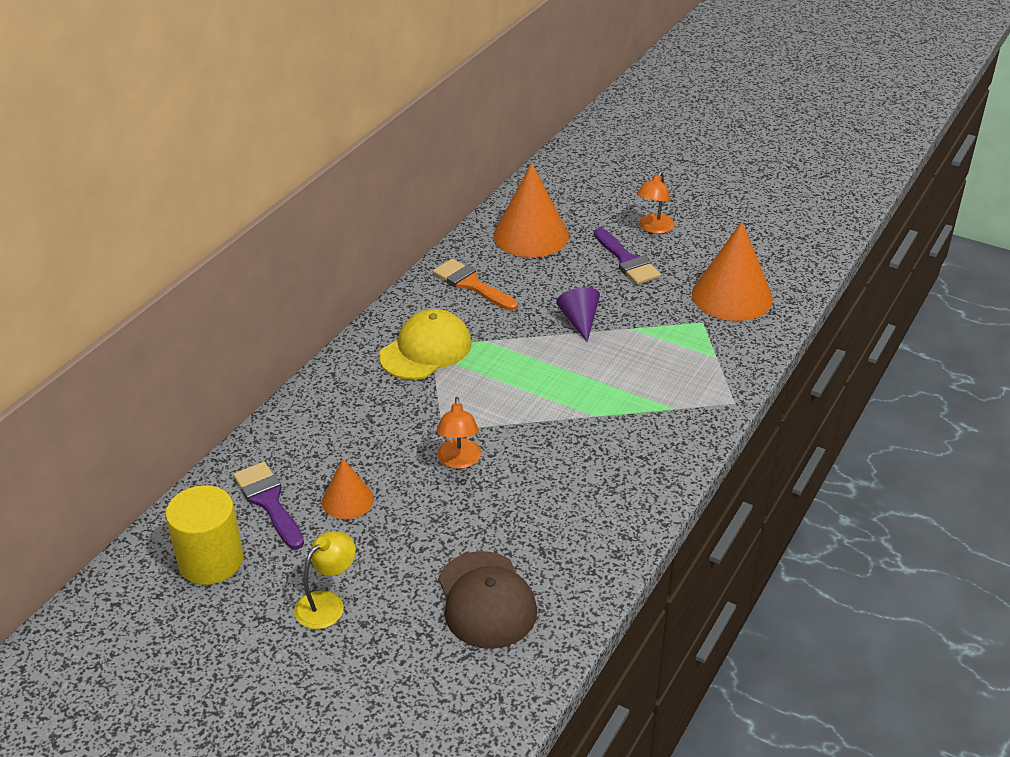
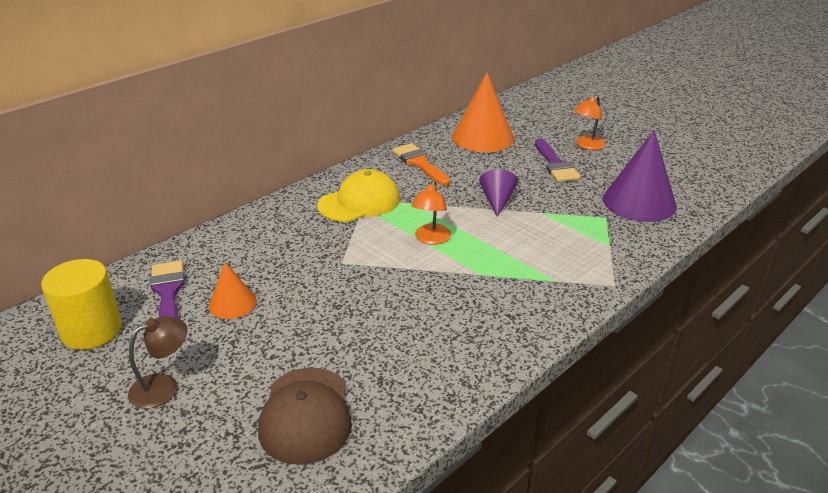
camera: 15 degrees right, 5 degrees down
(327, 603) = (163, 387): yellow lamp -> brown lamp
(459, 461) = (343, 289): orange lamp -> orange lamp (431, 239)
(732, 296) = (639, 202): orange cone -> purple cone

